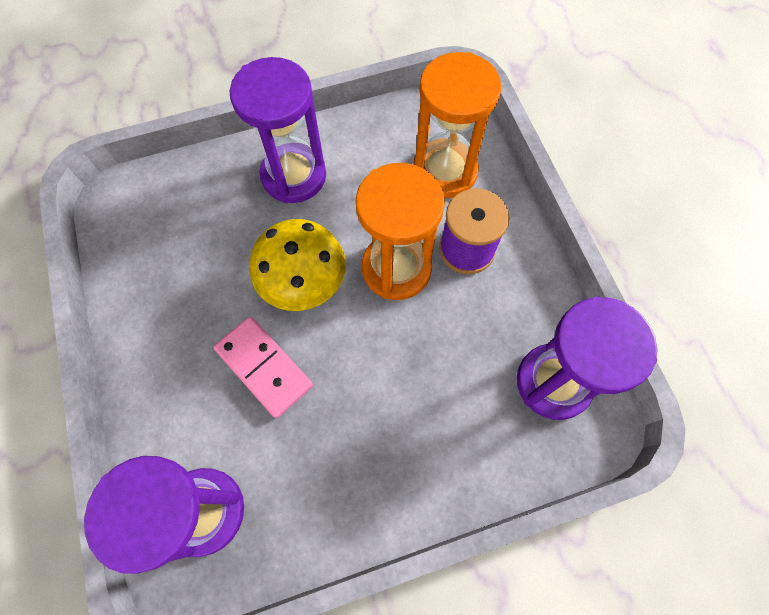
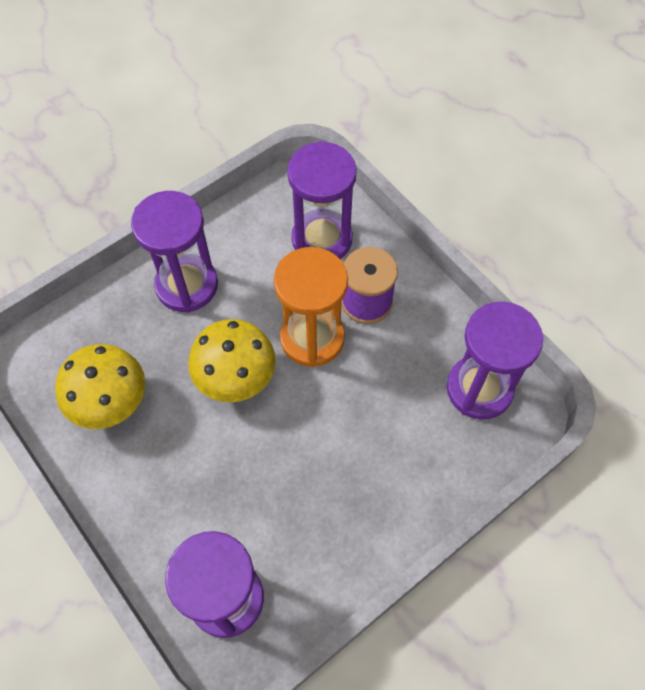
camera: 20 degrees left, 5 degrees down
(175, 268) = (111, 403): none -> yellow mushroom
(264, 367) = (229, 461): pink domino -> none
(444, 171) = (322, 239): orange hourglass -> purple hourglass

